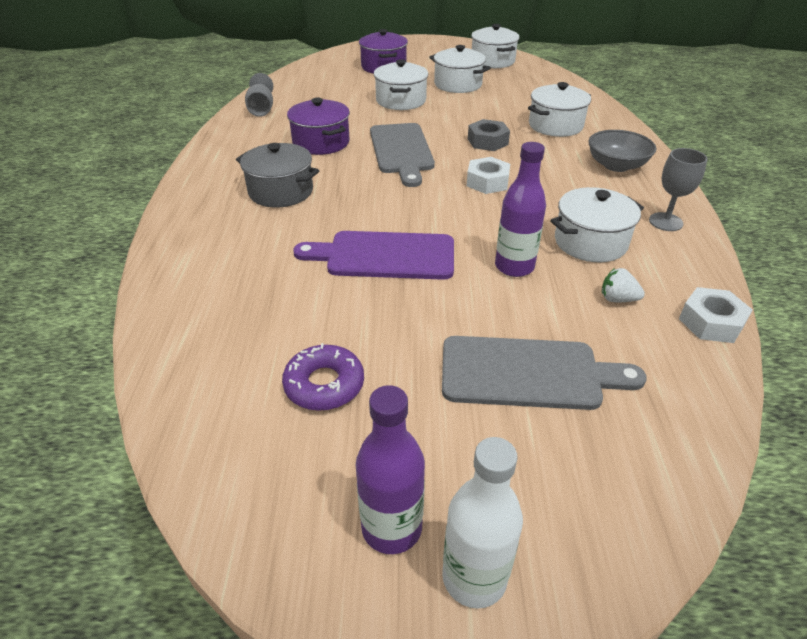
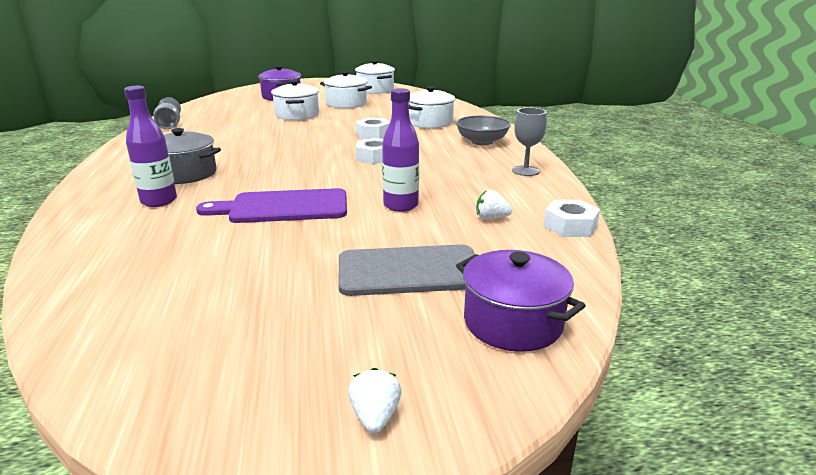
camera: 10 degrees left, 15 degrees down
(321, 142) = (225, 142): purple pot -> purple pot (512, 322)
(324, 384) = (224, 295): purple donut -> none
(391, 528) = (292, 390): purple bottle -> purple bottle (159, 201)
(402, 151) = (298, 143): grey cutting board -> none
(474, 577) = (375, 416): white bottle -> white strawberry
(487, 141) = (373, 134): grey nut -> white nut
(590, 242) = (465, 186): white pot -> none

